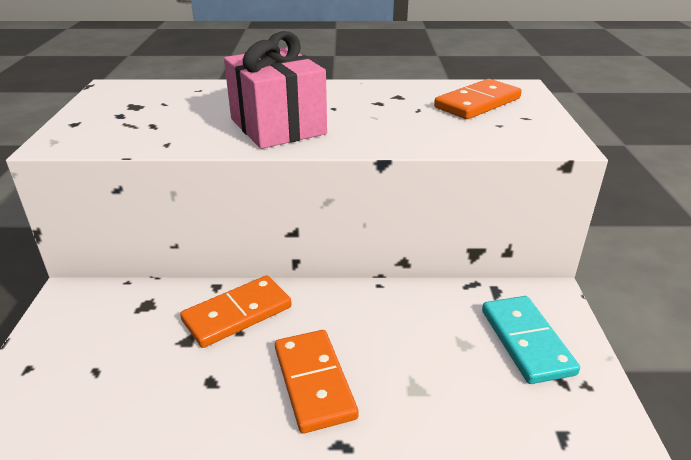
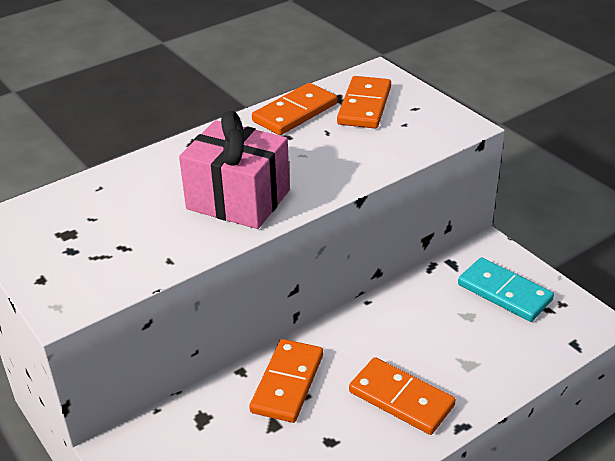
camera: 35 degrees left, 5 degrees up
(409, 91) = (295, 113): none -> orange domino

